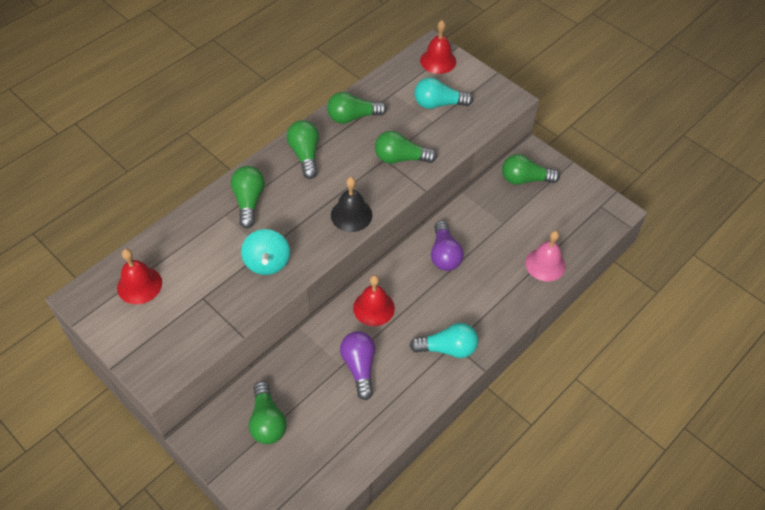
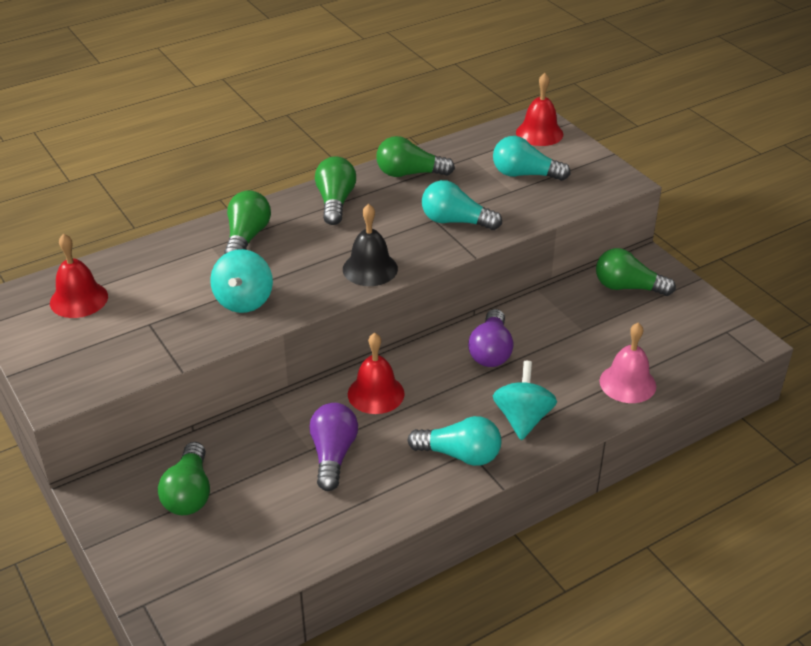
camera: 15 degrees right, 15 degrees down
(400, 158) = (455, 221): green light bulb -> turquoise light bulb
(482, 309) = (522, 419): none -> turquoise spinning top

